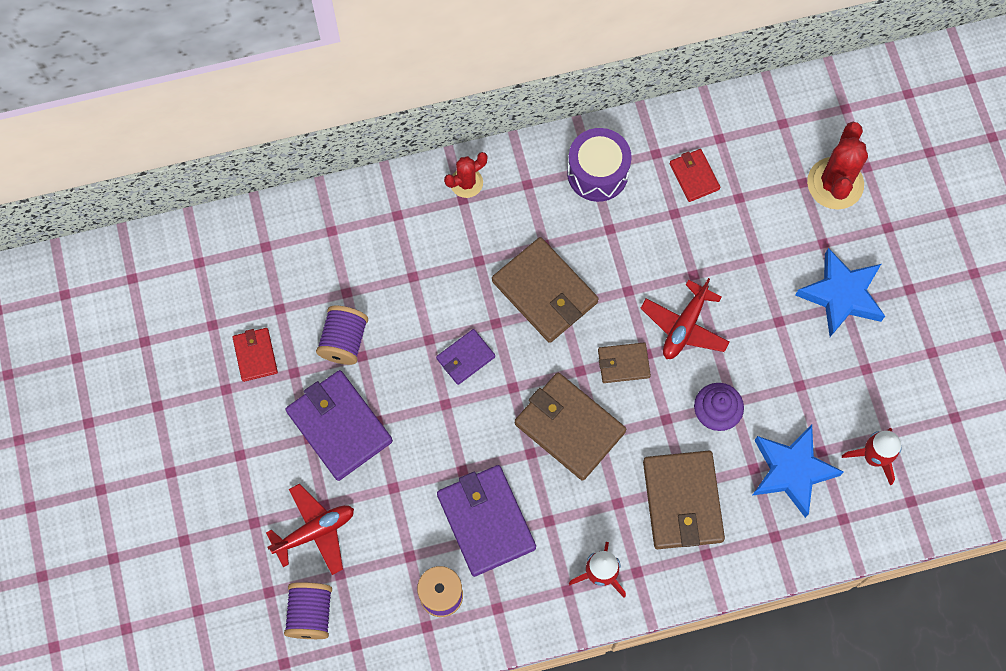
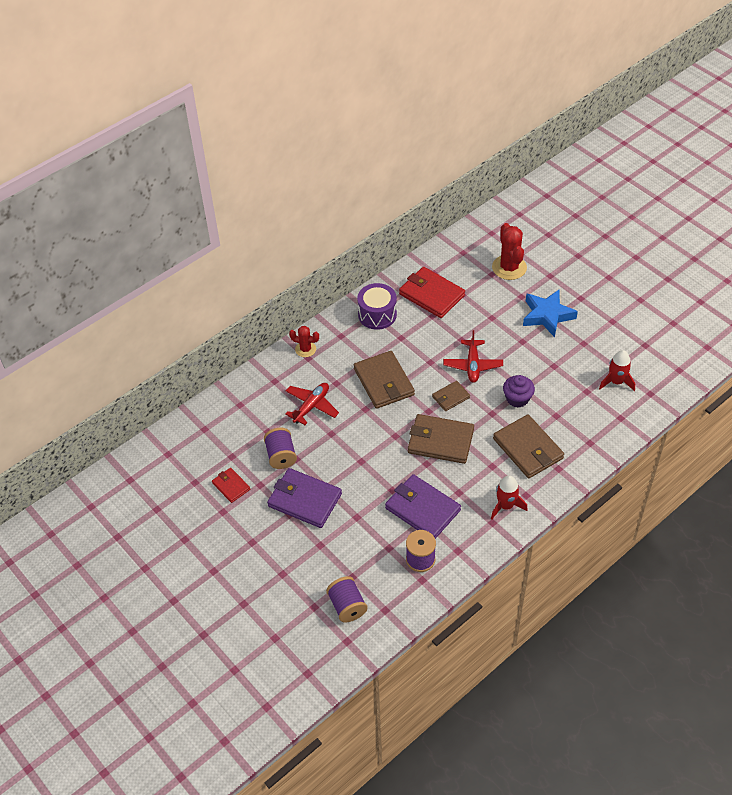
camera: 25 degrees left, 20 degrees down
(315, 531) = (323, 561): red plane -> red plane (311, 406)
(465, 358) = (358, 433): purple wallet -> none
(466, 183) = (305, 349): red cactus -> red cactus turned 75 degrees clockwise
(545, 292) = (384, 382): brown wallet -> brown wallet turned 45 degrees clockwise
(694, 176) = (431, 295): red wallet -> red wallet, size x1.86
(792, 471) = (577, 407): blue star -> none

